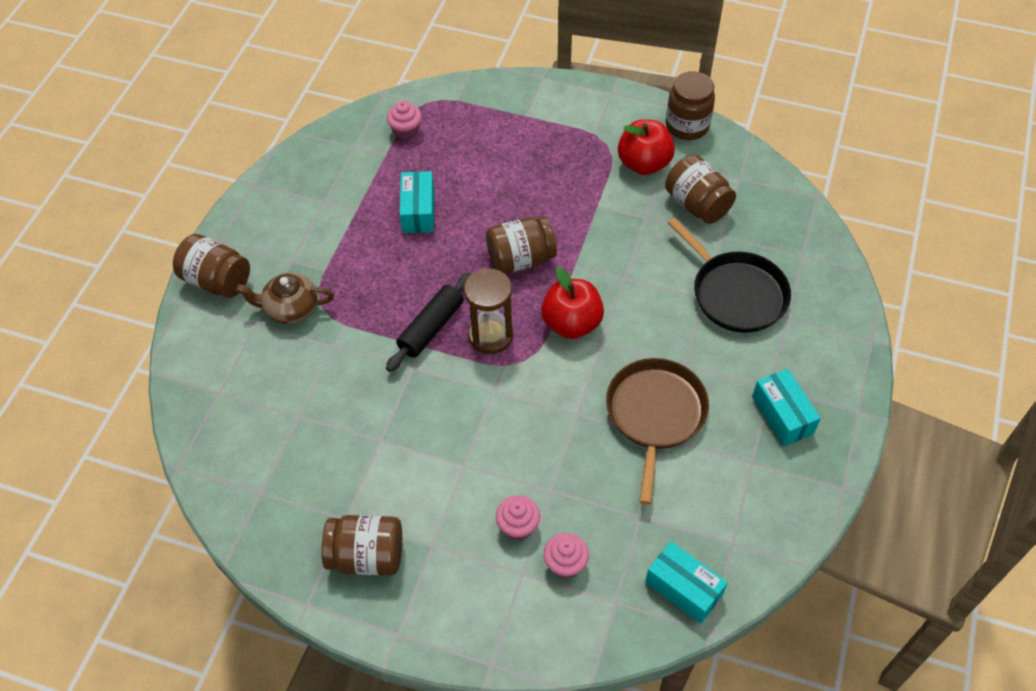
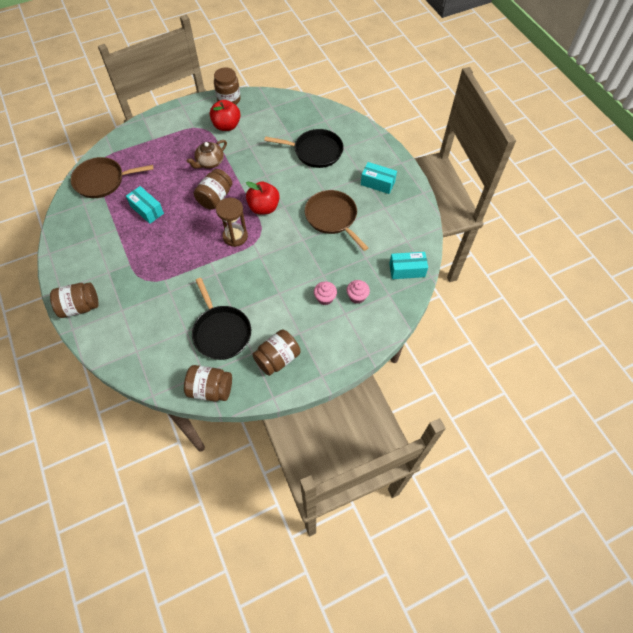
camera: 45 degrees left, 5 degrees up
(290, 309) = (131, 292): brown teapot -> brown teapot (209, 162)
(337, 455) = (221, 332): none -> black pan
(406, 131) = (102, 180): pink cupcake -> brown pan
(431, 327) = (206, 252): black rolling pin -> none
(697, 204) = (265, 128): brown jar -> brown jar (210, 389)

